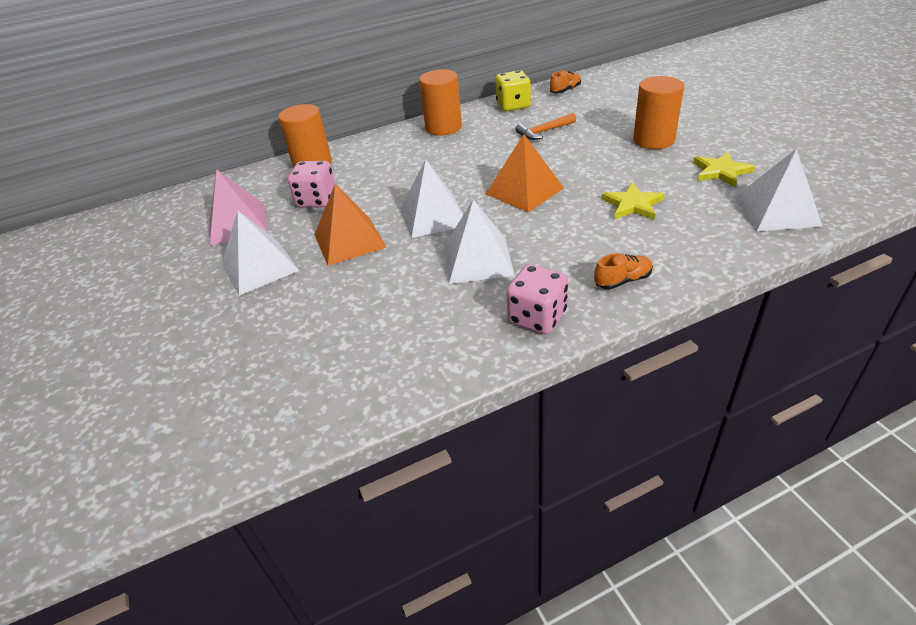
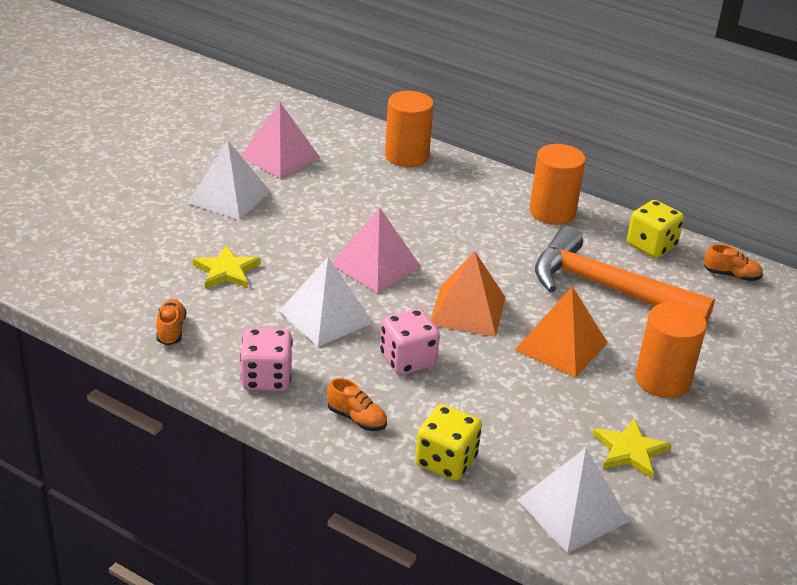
camera: 50 degrees right, 5 degrees down
(317, 200) = (348, 185): pink dice -> pink dice (407, 360)
(349, 240) = (300, 230): orange pyramid -> orange pyramid (561, 345)
(421, 361) = (171, 330): none -> orange shoe
(433, 216) = (376, 265): white pyramid -> pink pyramid
(544, 132) = (607, 288): orange hammer -> orange hammer, size x2.21
(632, 204) = (500, 395): yellow star -> yellow star (226, 271)
(698, 250) = (446, 461): none -> yellow dice

